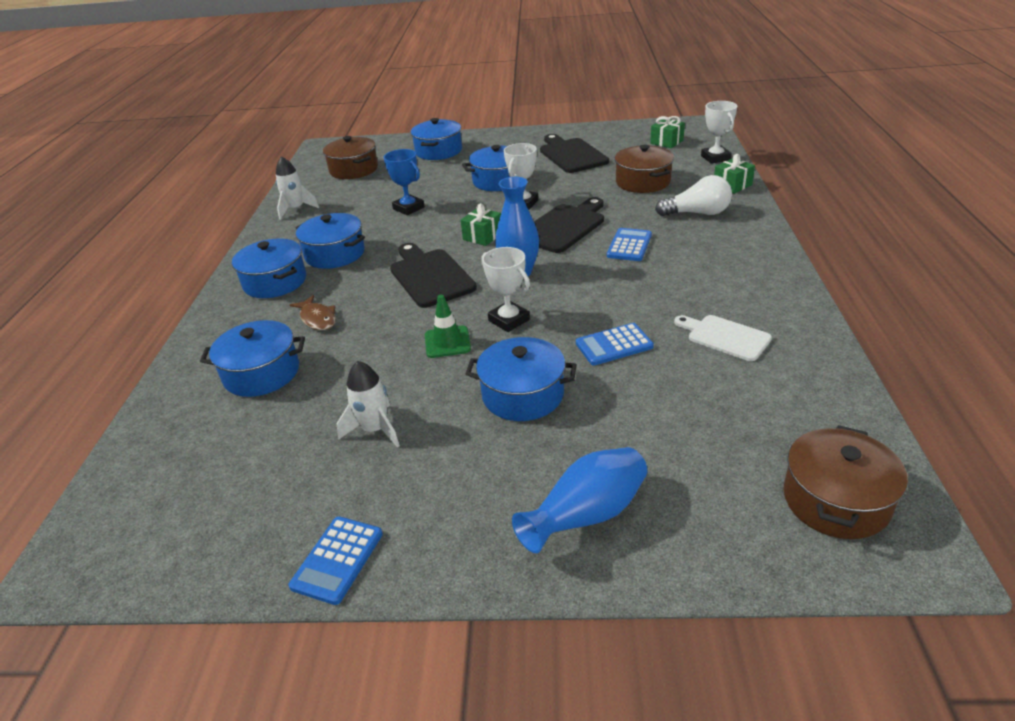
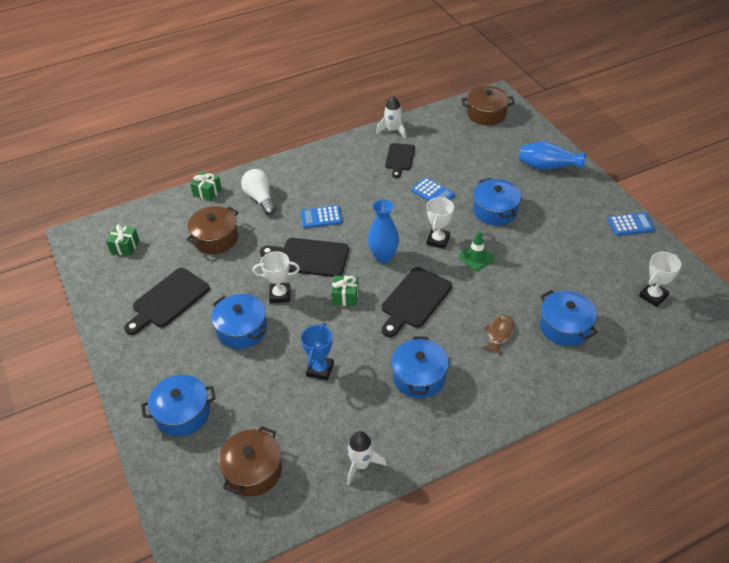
camera: 120 degrees left, 10 degrees up
(275, 282) = (478, 391): blue pot -> none
(375, 429) = (560, 251): white rocket -> white rocket (392, 130)
(715, 158) = (156, 211): white trophy -> white trophy (653, 296)
(725, 337) = (400, 158): white cutting board -> black cutting board

